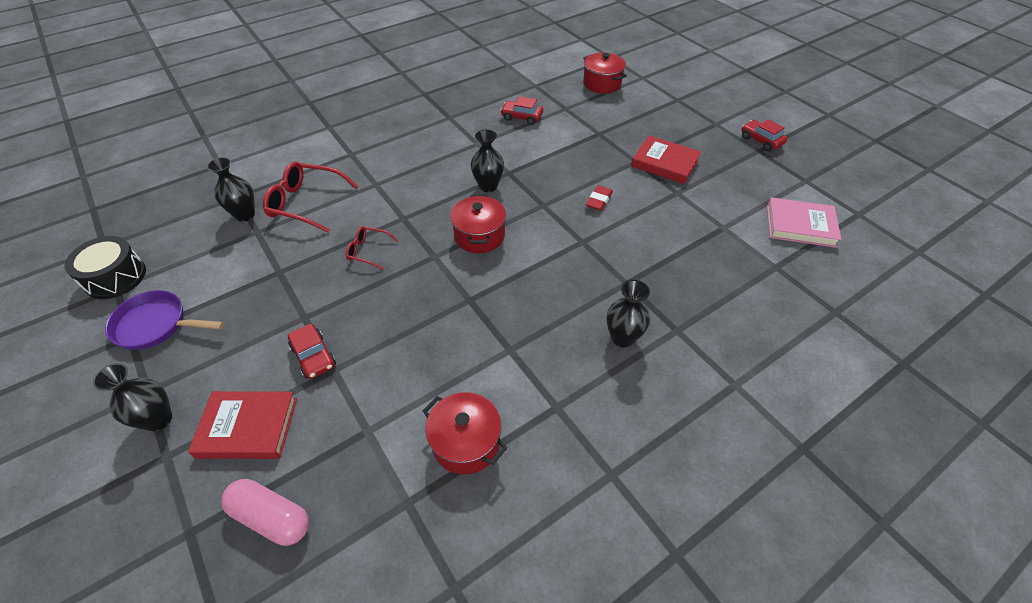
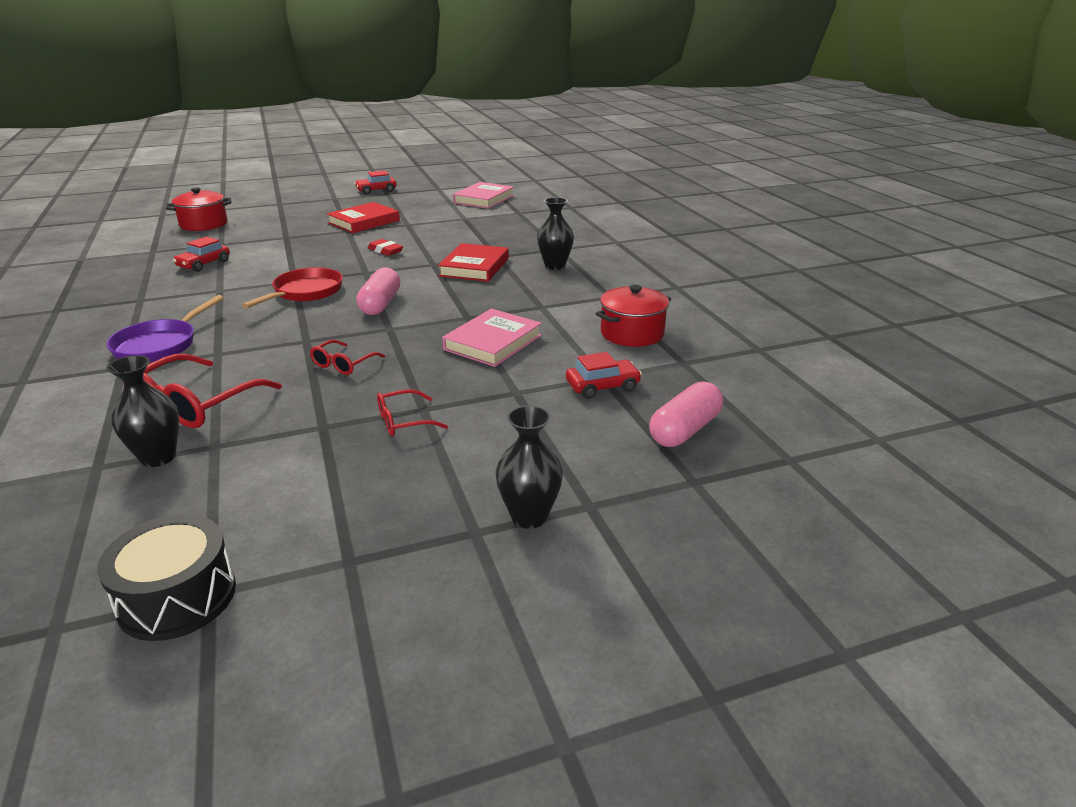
camera: 75 degrees left, 20 degrees down
(156, 325) = (343, 534): purple pan -> purple pan (159, 345)
(248, 427) = (570, 446): red book -> red book (474, 267)
(286, 312) = (403, 421): none -> red glasses
(313, 356) = (489, 403): red car -> red car (602, 386)
(422, 331) = (493, 342): none -> pink book
(479, 236) = (380, 304): red pot -> pink capsule
(488, 186) = (305, 292): black vase -> red pan

